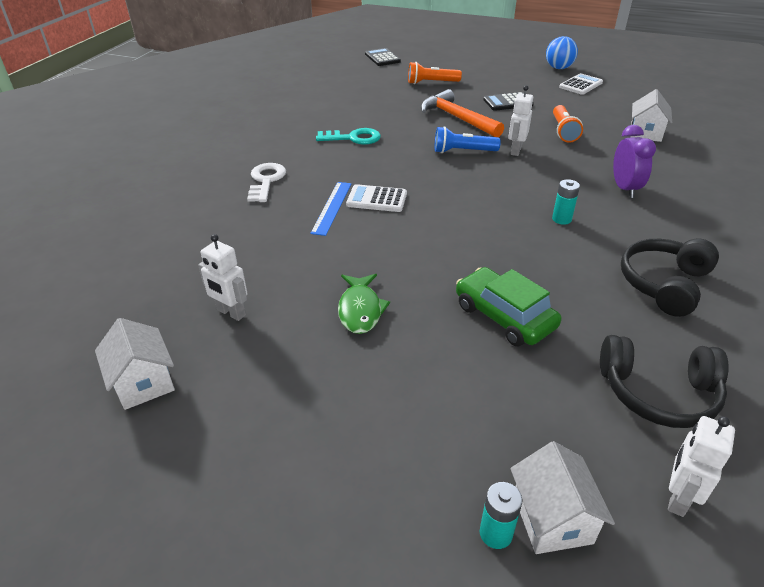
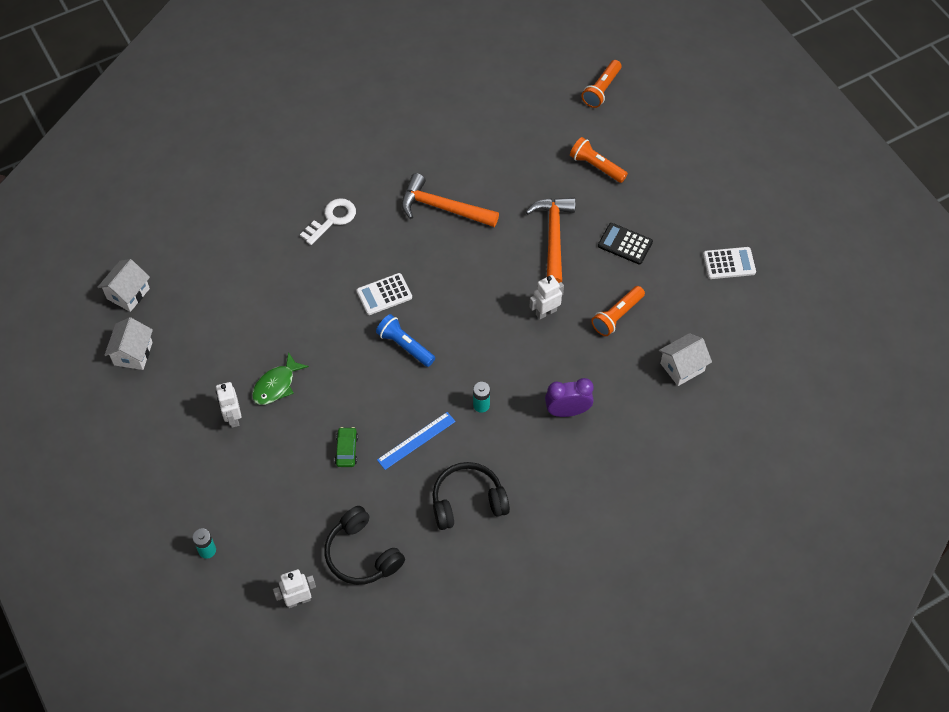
camera: 40 degrees right, 20 degrees up
(231, 313) = (209, 335): white robot -> white robot (233, 417)
(332, 207) = (347, 281): blue ruler -> blue ruler (416, 440)
(353, 138) = (442, 208): turquoise key -> orange hammer
(377, 199) = (384, 294): white calculator -> white calculator turned 75 degrees counterclockwise
(382, 58) = (601, 90): black calculator -> orange flashlight
(463, 151) = (505, 284): blue flashlight -> blue flashlight (405, 345)
(504, 316) = (346, 450): green car -> green car, size x0.56
(552, 518) = (236, 564): white house -> white house (128, 293)
(558, 68) = (748, 222): blue ball -> none
(624, 188) = (567, 411): purple clock -> purple clock turned 135 degrees counterclockwise

